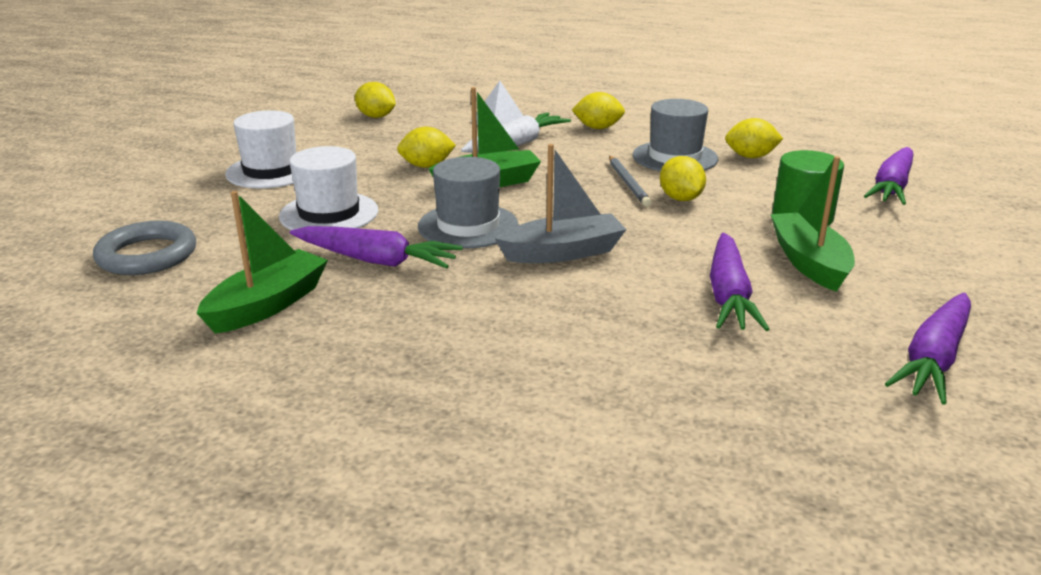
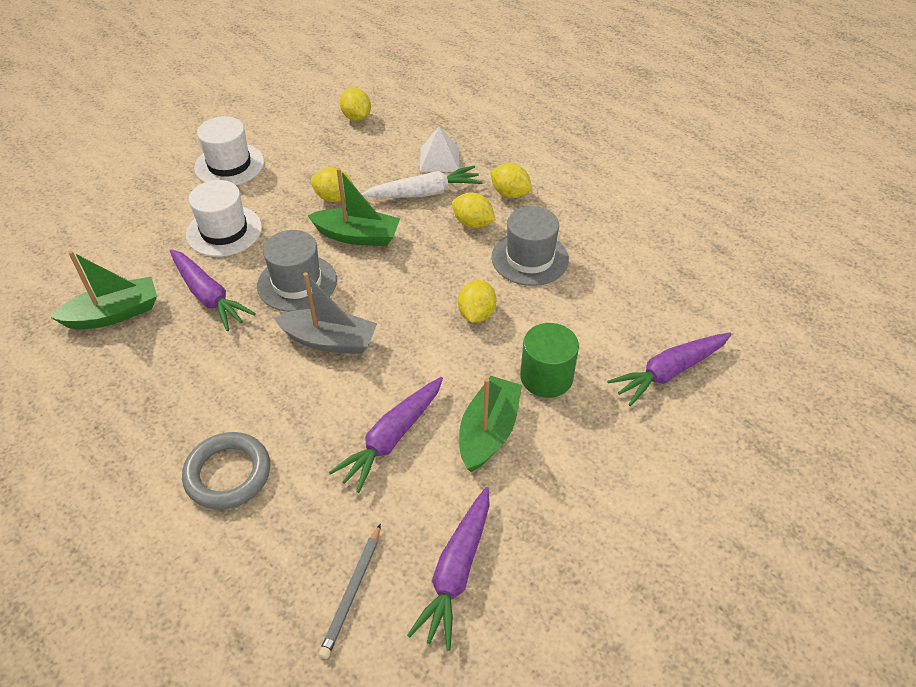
camera: 30 degrees right, 20 degrees up
(147, 255) = (90, 233): grey ring -> grey ring (228, 474)
(628, 183) = (457, 278): grey pencil -> grey pencil (352, 592)
(750, 157) = (594, 282): yellow lemon -> yellow lemon (473, 223)
(933, 359) = (456, 571): purple carrot -> purple carrot turned 45 degrees counterclockwise

